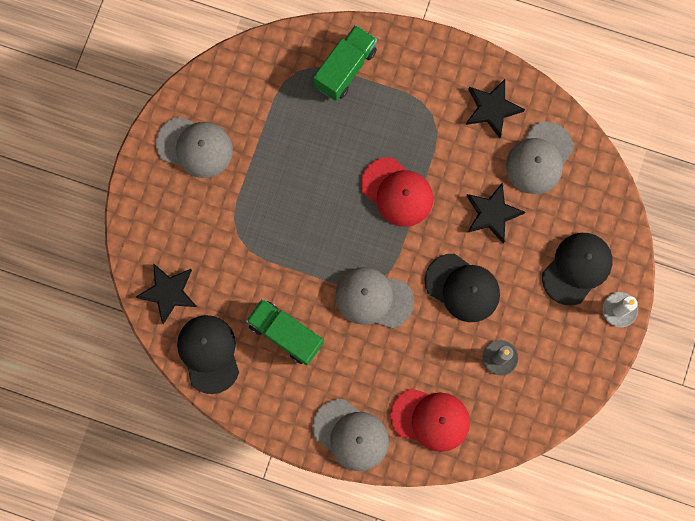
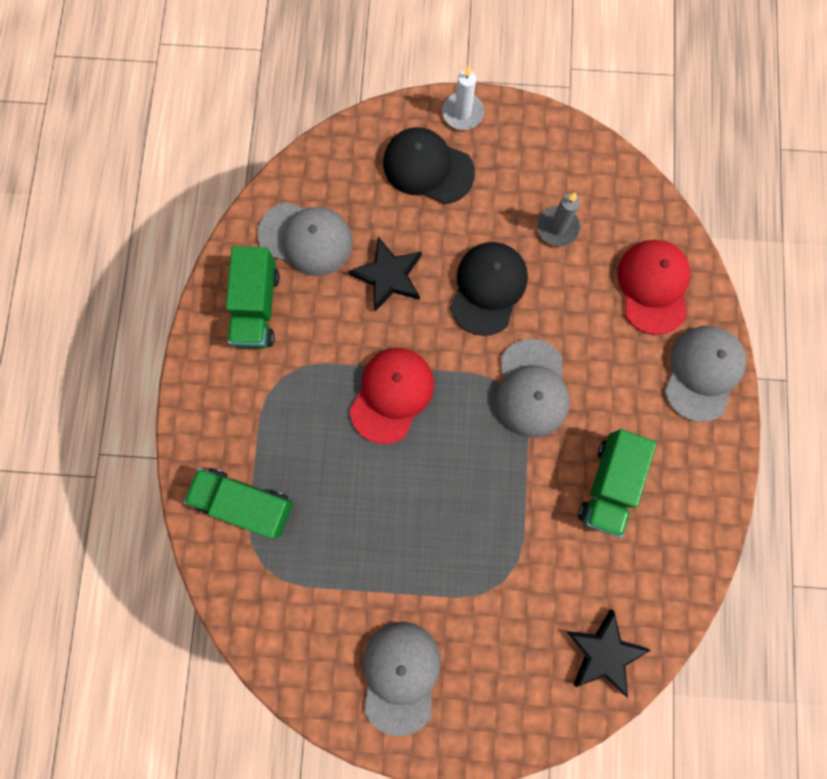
camera: 105 degrees left, 0 degrees up
(208, 353) = (664, 575): black cap -> none
(492, 109) = (257, 307): black star -> green truck

